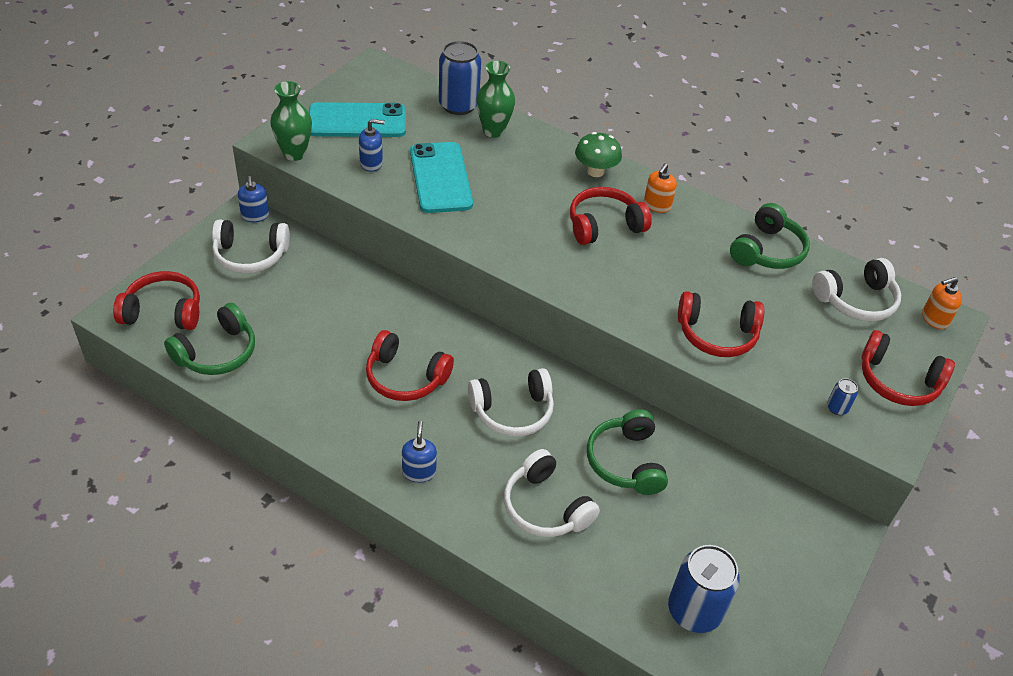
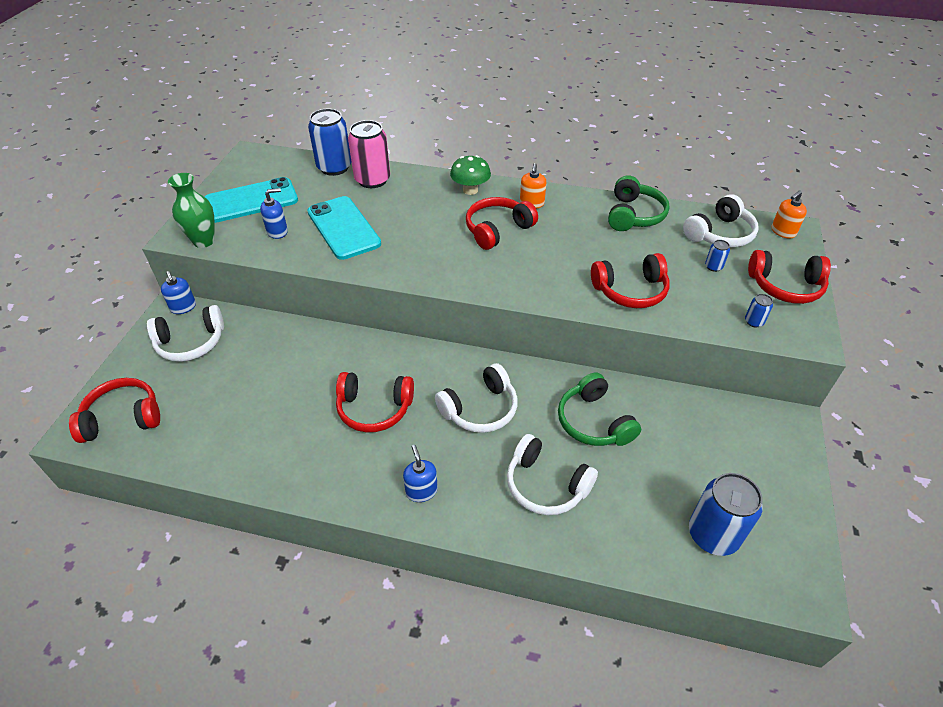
camera: 15 degrees left, 0 degrees up
(217, 352) = (188, 440): green headphones -> none
(493, 131) = (372, 180): green vase -> pink can
(826, 335) = (713, 266): none -> blue can

